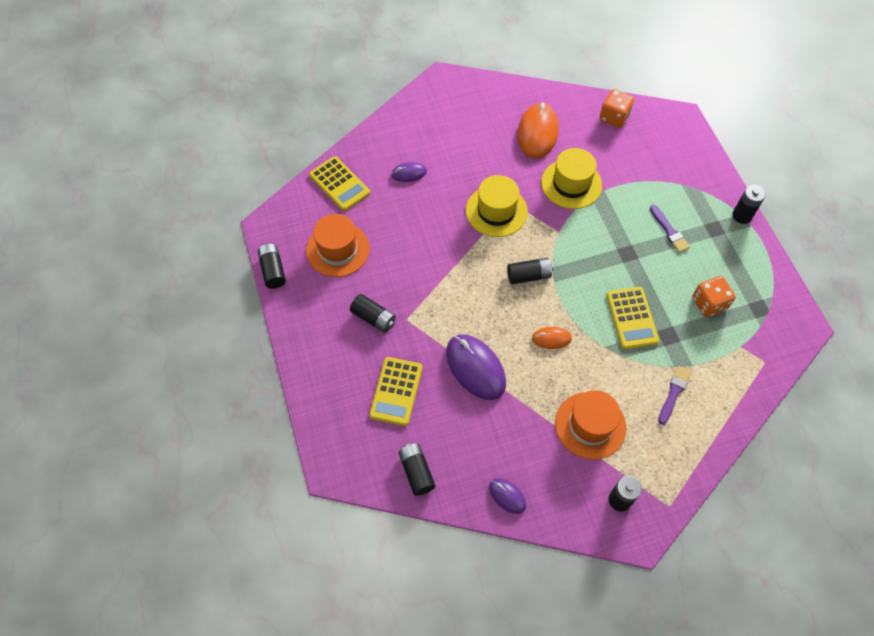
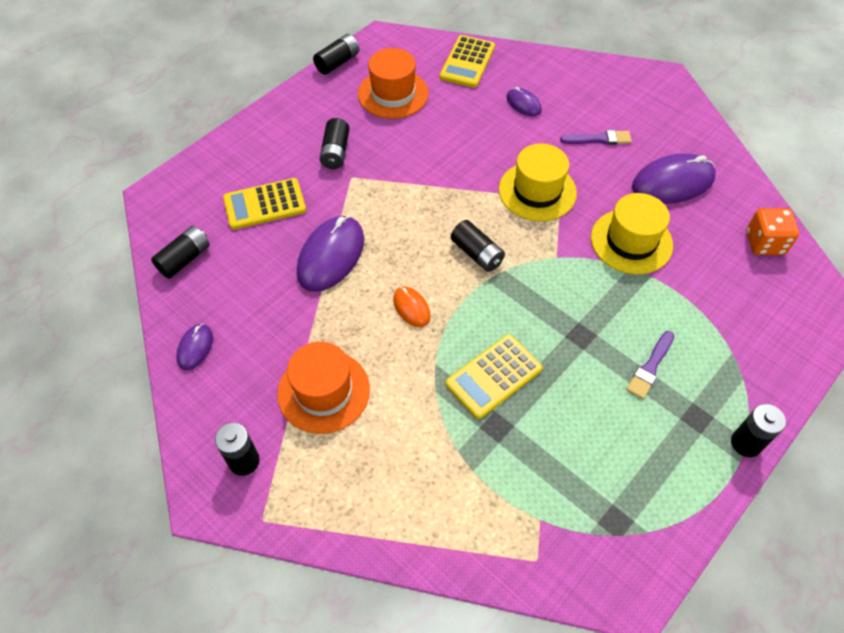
camera: 60 degrees right, 5 degrees down
(537, 132) = (673, 182): orange mouse -> purple mouse
(674, 393) = (420, 464): purple brush -> purple brush (599, 139)
(709, 303) = (577, 455): orange dice -> none

